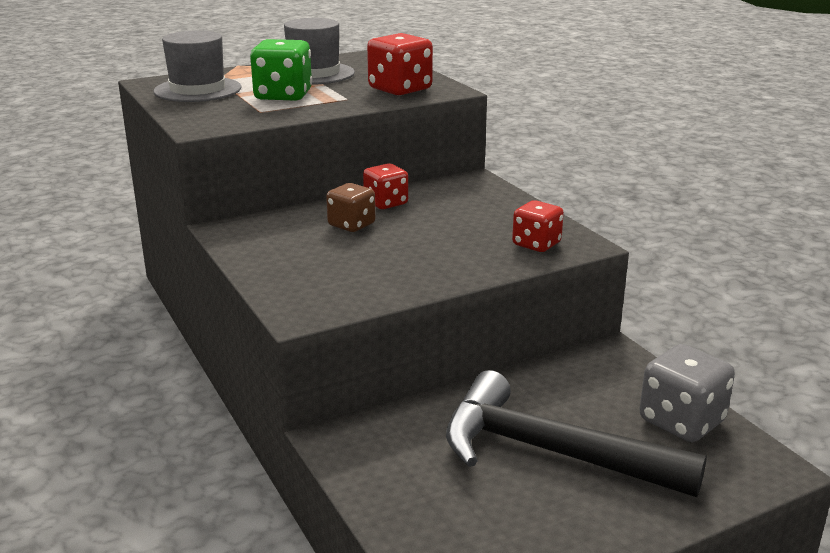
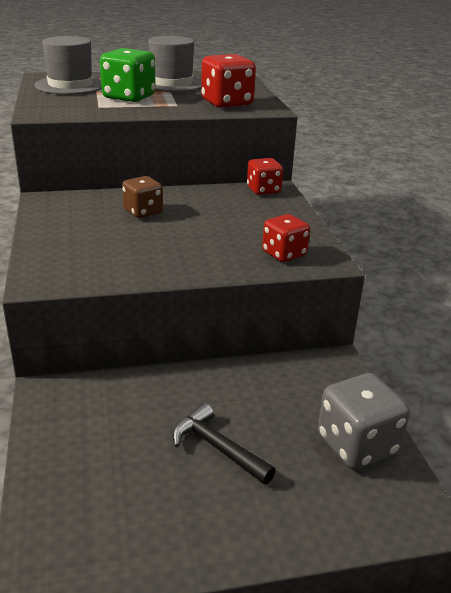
camera: 15 degrees right, 5 degrees up
(386, 203) = (185, 198): red dice -> red dice (263, 190)
(550, 452) = (217, 447): black hammer -> black hammer, size x0.49

